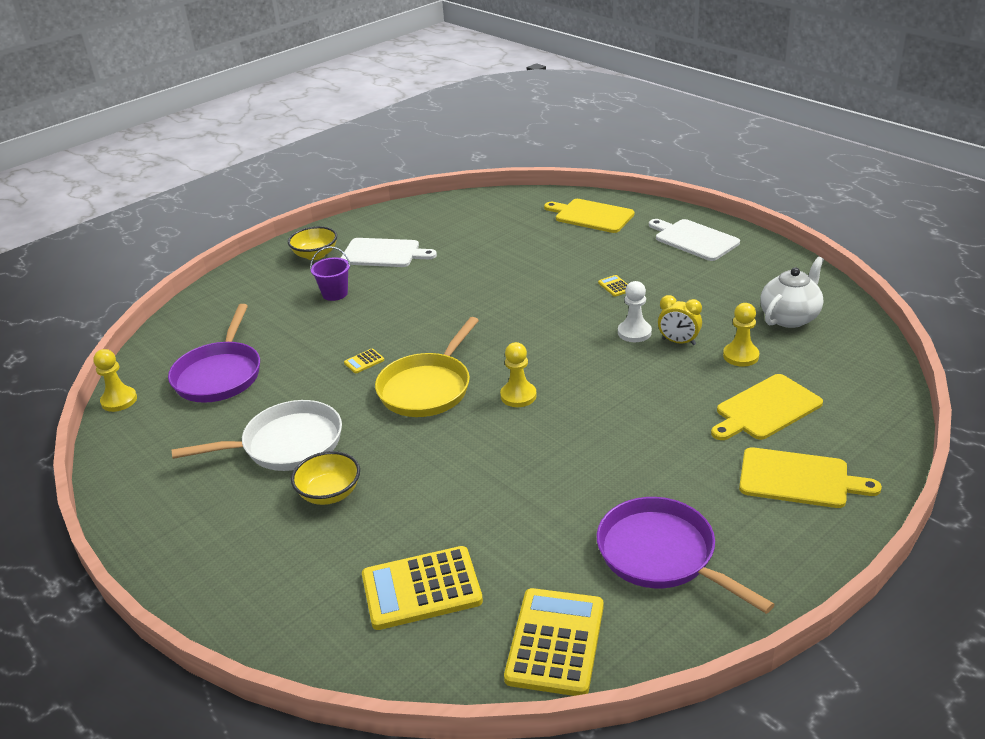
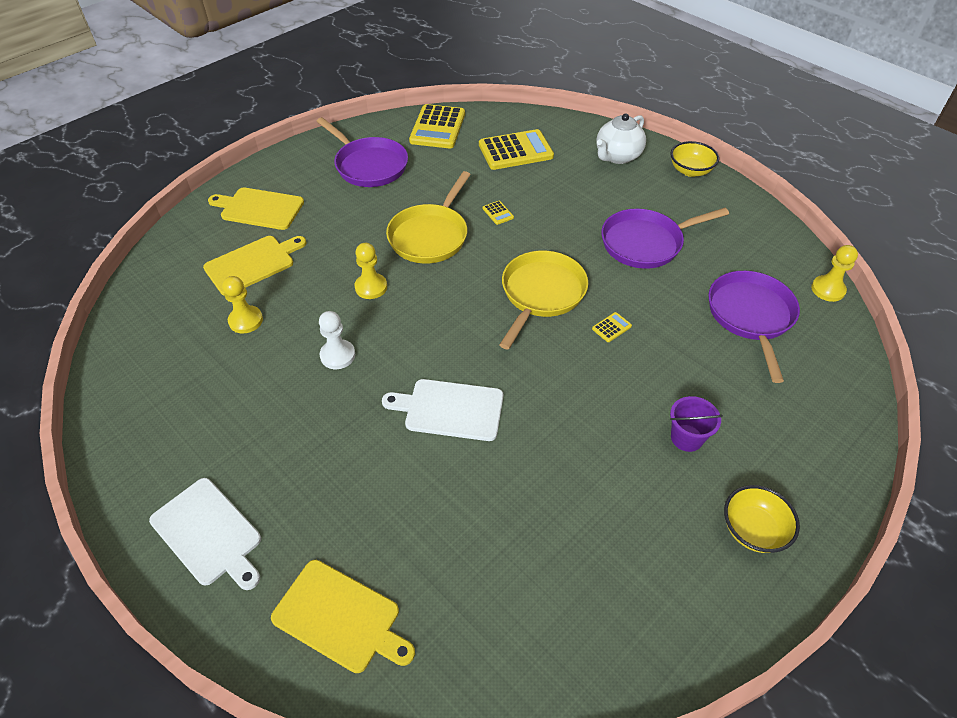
camera: 175 degrees right, 15 degrees up
(286, 444) = (646, 243): white pan -> purple pan
(329, 493) = (594, 205): yellow bowl -> yellow bowl (690, 171)
(383, 253) = (652, 527): white cutting board -> white cutting board (450, 409)
(518, 396) = (458, 283): yellow pawn -> yellow pawn (371, 287)
(553, 447) = (430, 235): none -> yellow pan
(615, 286) = (341, 433): yellow calculator -> yellow calculator (498, 213)
(678, 342) = (297, 341): yellow clock -> none
(790, 317) = (170, 370): white teapot -> white teapot (617, 156)

